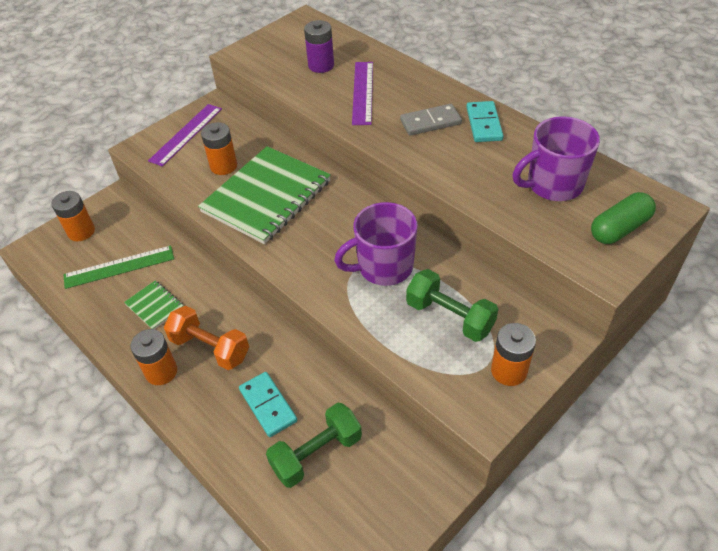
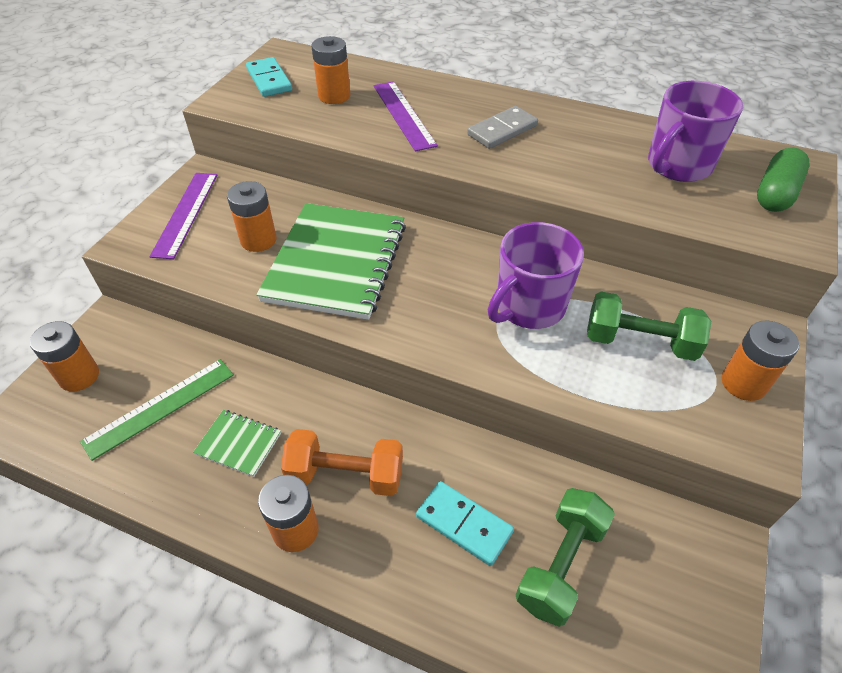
camera: 25 degrees left, 0 degrees up
(321, 65) = (334, 96): purple battery -> orange battery
(484, 124) = (561, 121): turquoise domino -> turquoise domino (269, 80)

